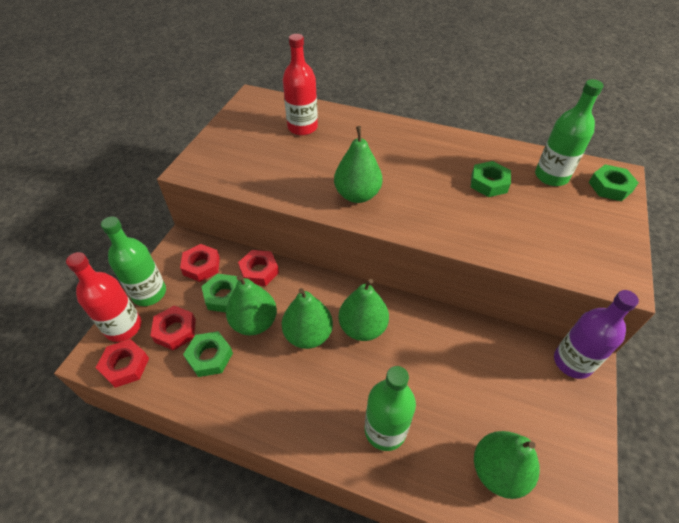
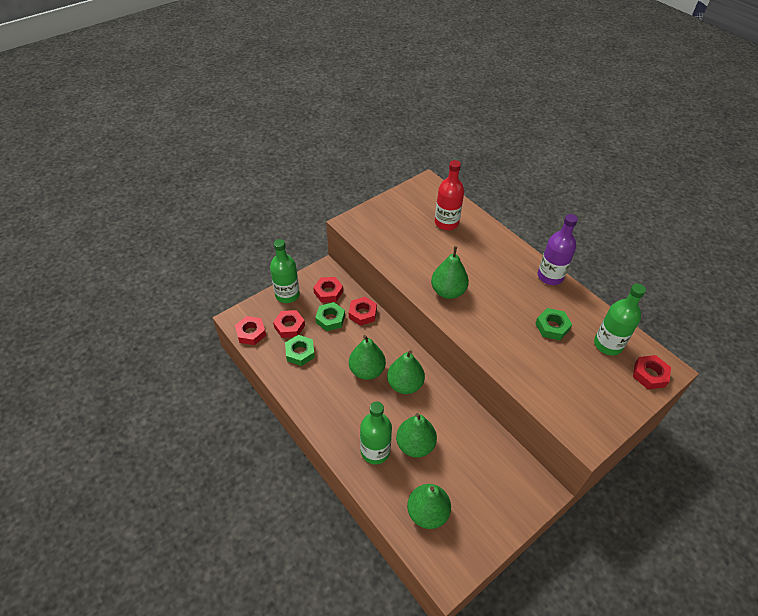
camera: 30 degrees right, 0 degrees up
(123, 327) = (262, 309): red bottle -> none
(254, 322) = (338, 345): green pear -> green pear (415, 445)
(572, 362) = (534, 484): purple bottle -> purple bottle (550, 276)
(610, 187) = (649, 375): green nut -> red nut

